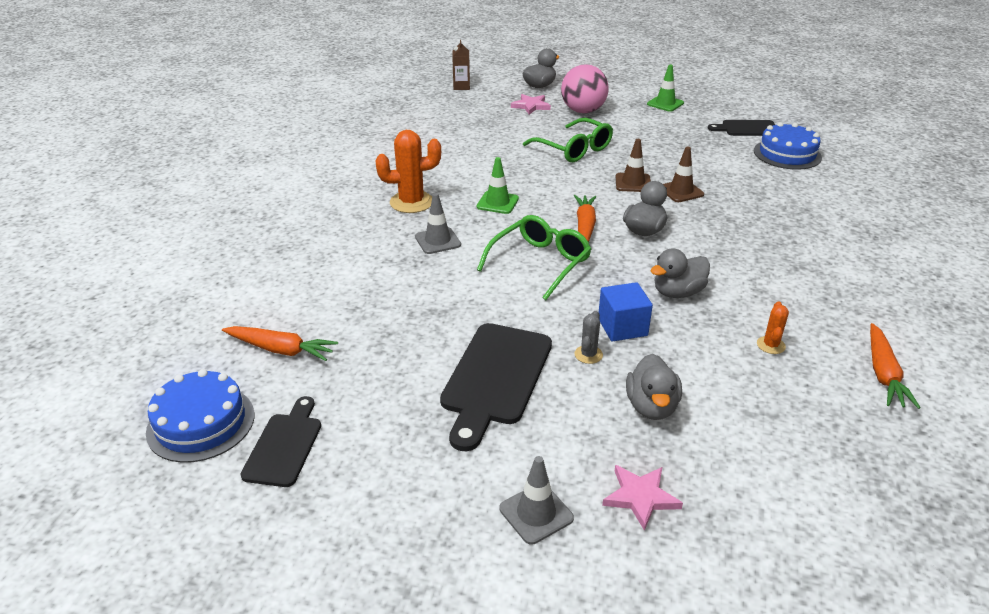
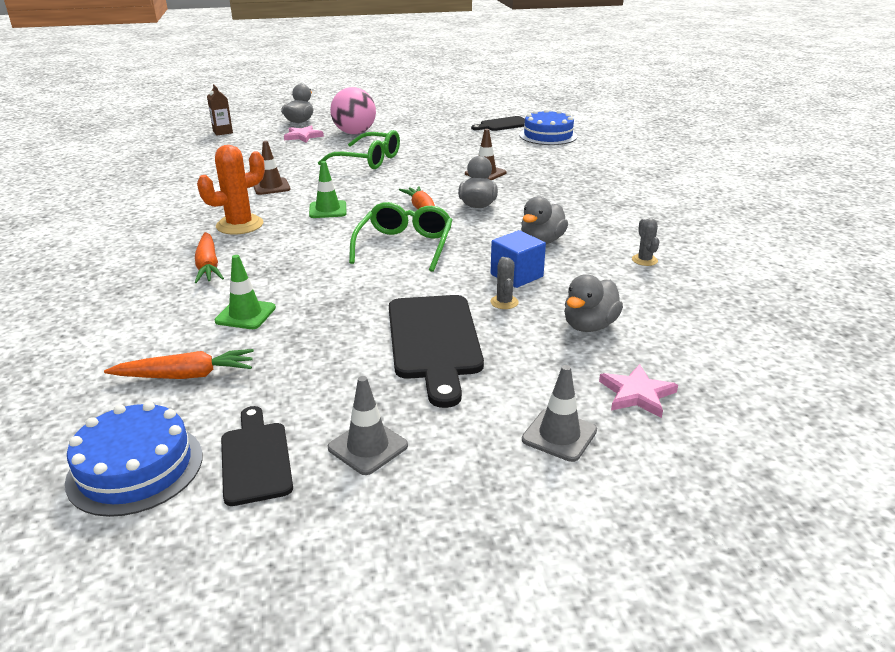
camera: 25 degrees left, 5 degrees down
(437, 241) = (291, 249): grey traffic cone -> grey traffic cone (368, 447)
(633, 183) = (440, 174): brown traffic cone -> brown traffic cone (271, 187)
(651, 406) = (589, 326): grey duck -> grey duck turned 60 degrees clockwise
(665, 103) = (422, 118): green traffic cone -> green traffic cone (245, 314)
(770, 345) = (644, 260): orange cactus -> grey cactus
(883, 373) = (739, 259): orange carrot -> orange carrot (208, 265)

